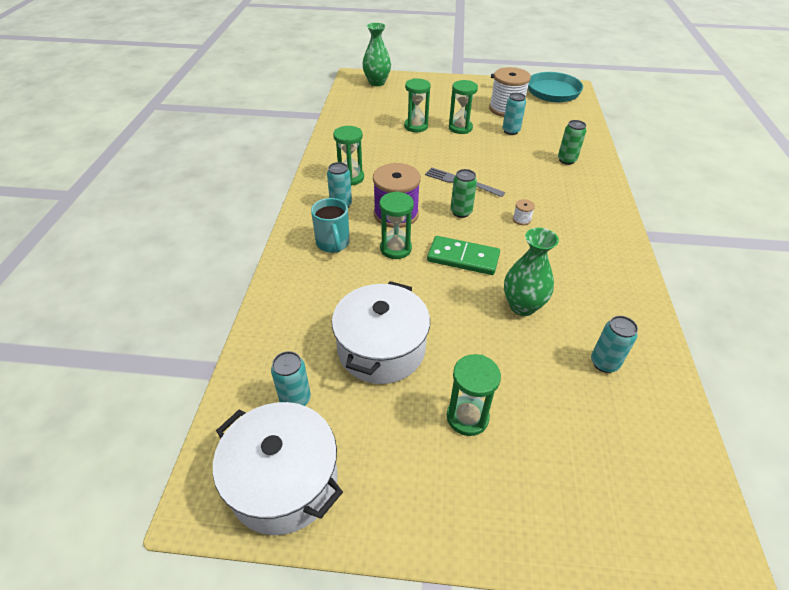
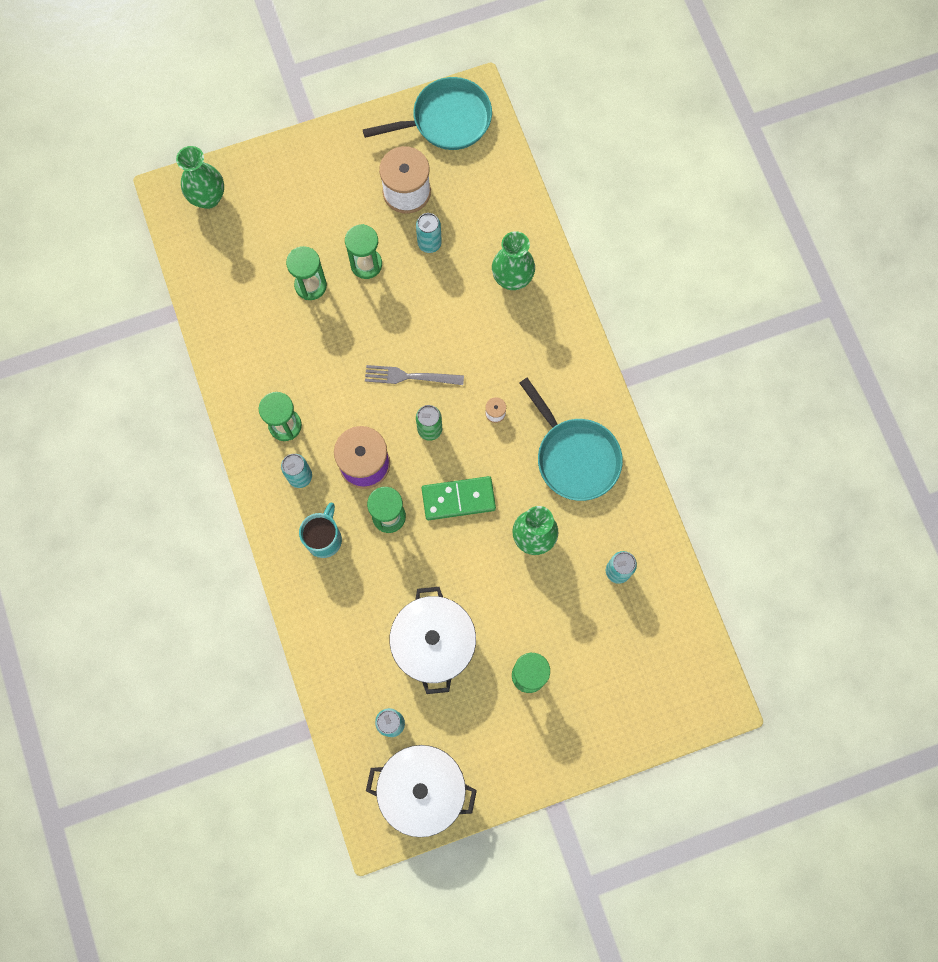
camera: 25 degrees left, 30 degrees up
(333, 244) = (324, 538): turquoise mug -> turquoise mug turned 120 degrees counterclockwise
(566, 160) = (512, 279): green can -> green vase
(584, 266) = (574, 456): none -> turquoise pan

